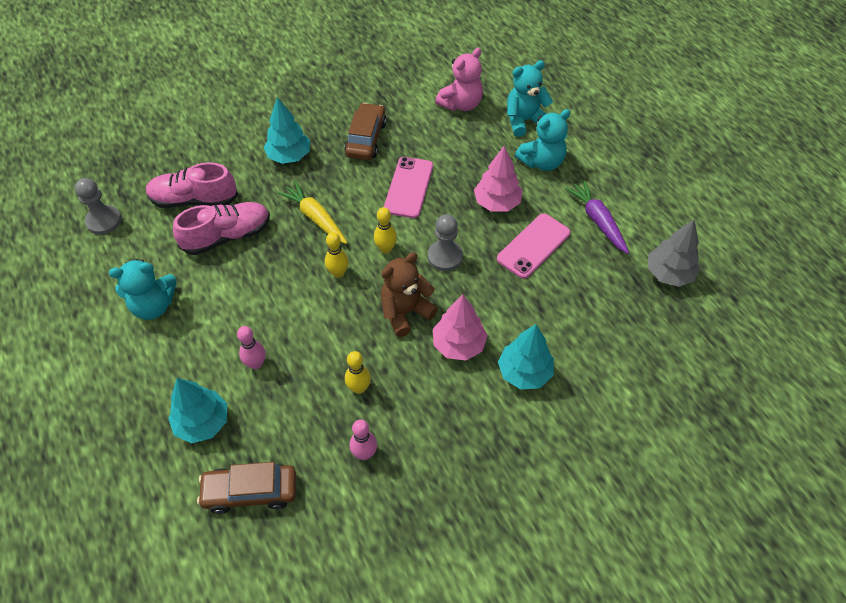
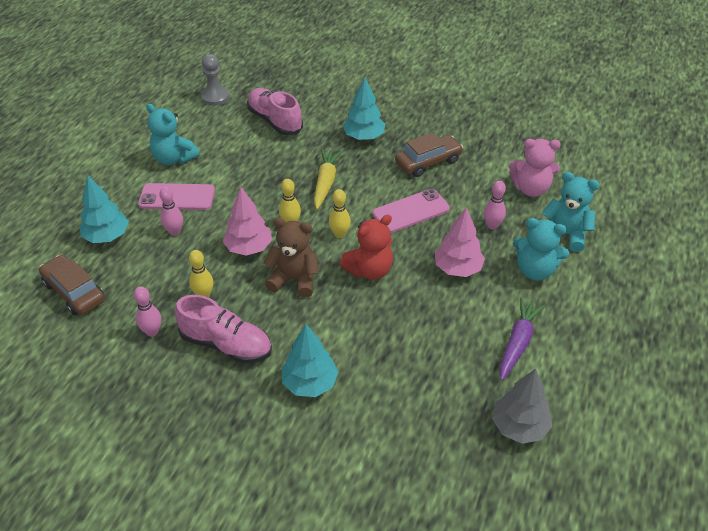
camera: 50 degrees right, 10 degrees down
(227, 236) = (262, 153): pink shoe -> pink shoe (226, 344)
(445, 256) = (369, 270): grey pawn -> red teddy bear
(459, 344) = (296, 327): pink tree -> pink tree (249, 248)
(474, 152) = (492, 225): none -> pink bowling pin
(533, 246) = (441, 316): pink phone -> pink phone (177, 197)

